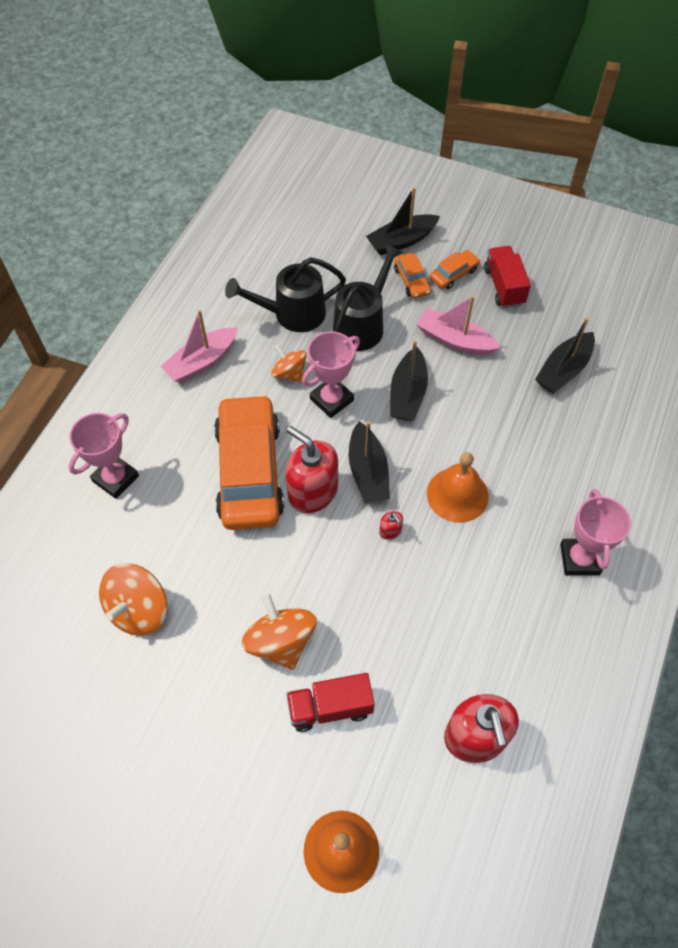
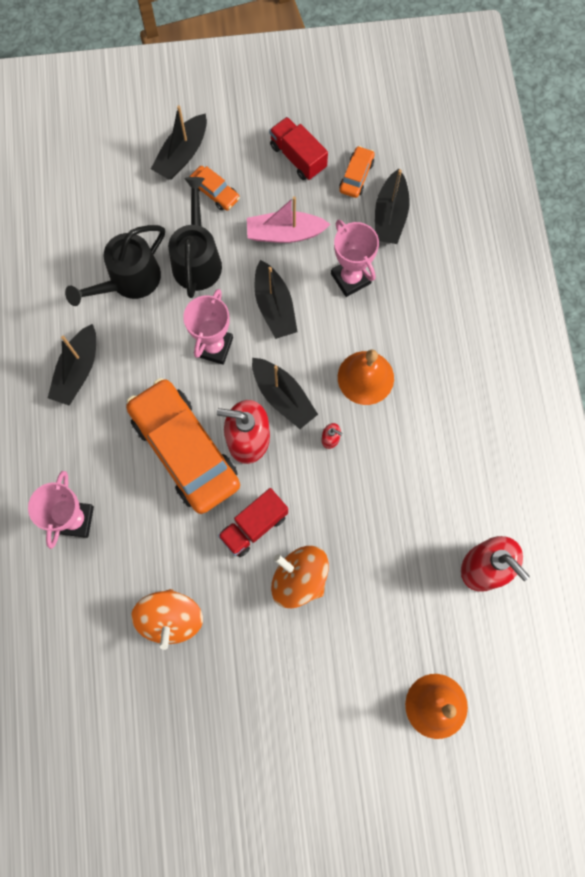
camera: 30 degrees left, 15 degrees up
(201, 362) = (78, 371): pink boat -> black boat
(289, 373) = (162, 341): orange spinning top -> none
(330, 707) = (367, 607): red truck -> red truck (254, 526)
(454, 274) = (248, 166): orange car -> orange car (356, 176)
(579, 559) = (487, 381): pink trophy -> pink trophy (351, 278)

